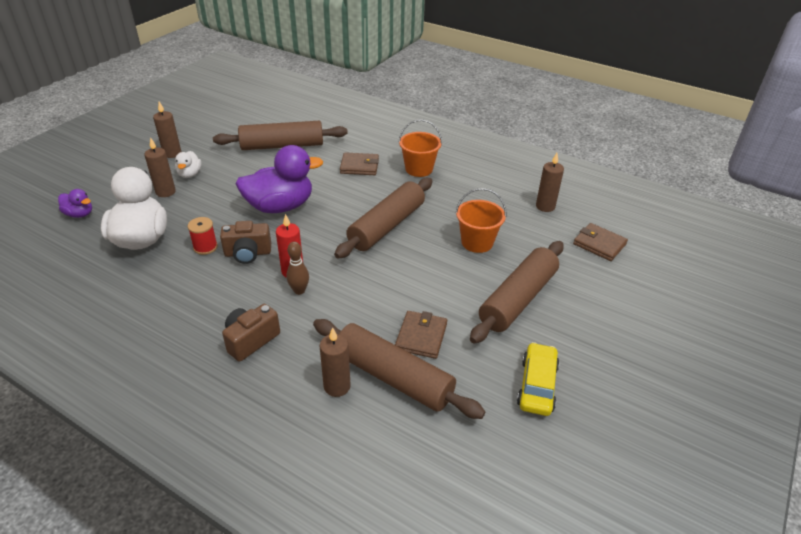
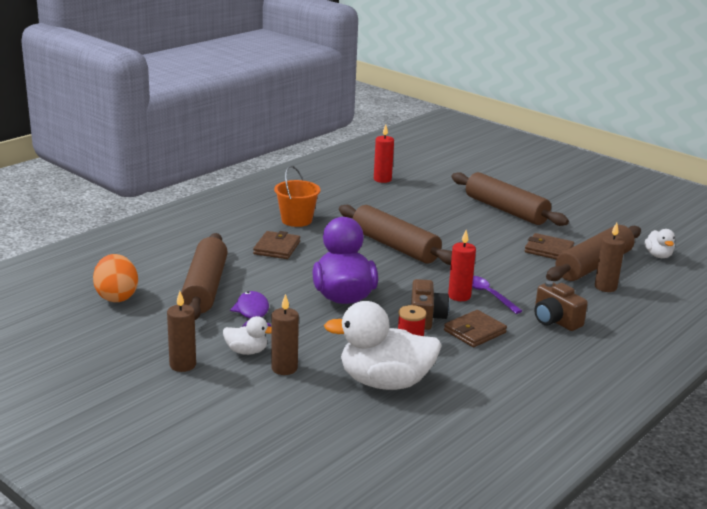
camera: 80 degrees left, 15 degrees down
(79, 214) = (316, 432): purple duck -> none
(248, 169) = (252, 312): none -> purple fish
(263, 117) = (116, 296): none -> orange egg
(299, 291) = (488, 294): brown bowling pin -> purple spoon
(447, 450) = (658, 255): none -> white duck
(477, 242) = (429, 213): orange bucket -> none
(537, 385) = (596, 219): yellow car -> none
(545, 206) = (382, 179): brown candle -> red candle
(599, 244) = (441, 171): brown wallet -> brown wallet (474, 332)

